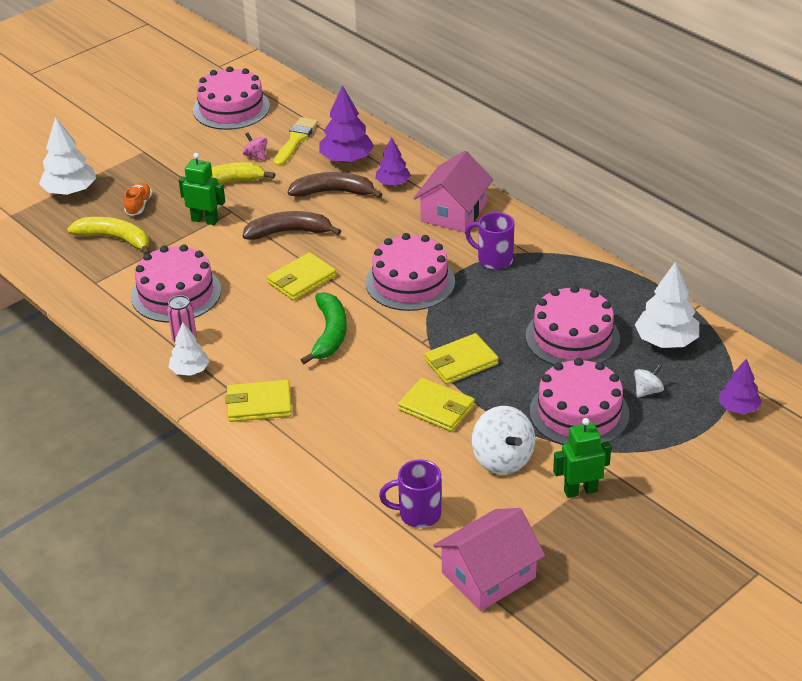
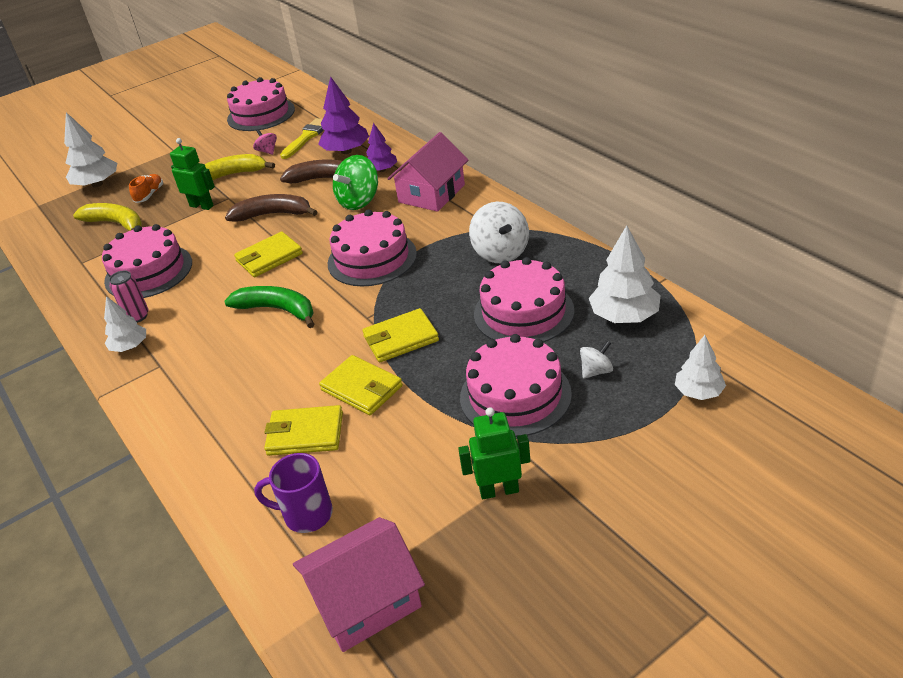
camera: 10 degrees right, 0 degrees up
(259, 404) = (182, 382): yellow wallet -> yellow wallet (305, 434)
(329, 334) = (277, 310): green banana -> green banana turned 75 degrees counterclockwise
(378, 219) = (359, 201): none -> green spinning top
(494, 259) = (460, 236): purple mug -> none
(502, 459) = (418, 449): white spinning top -> white spinning top (500, 252)
(738, 408) = (698, 392): purple tree -> white tree

